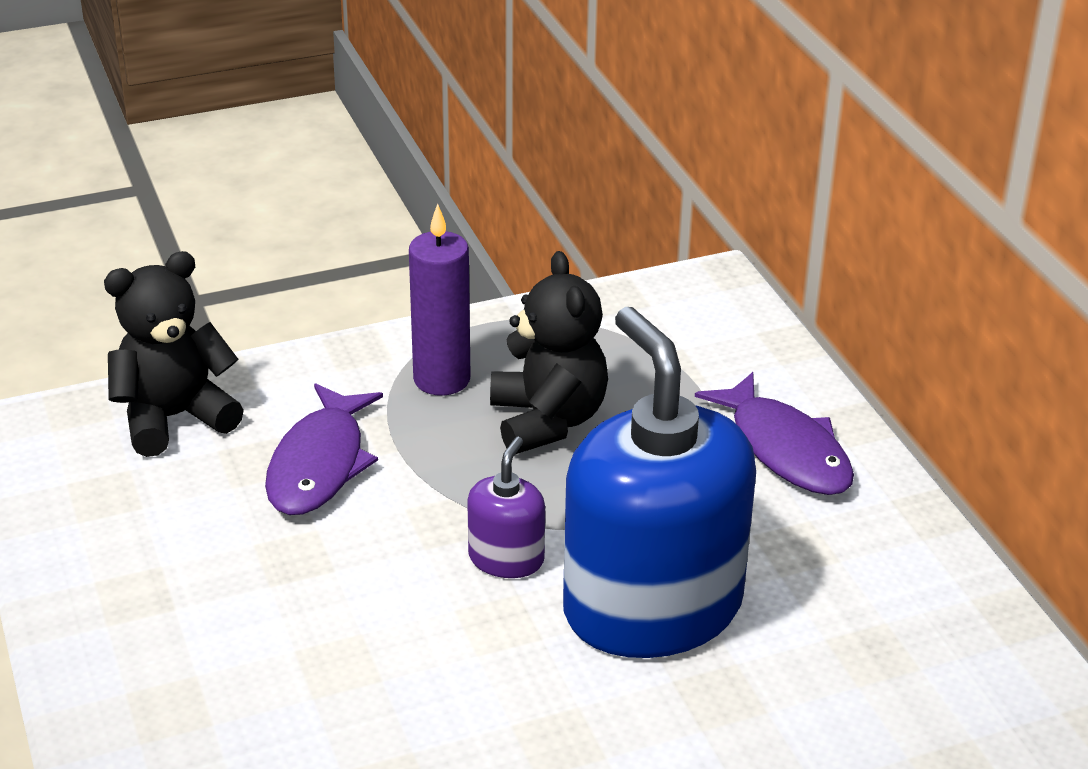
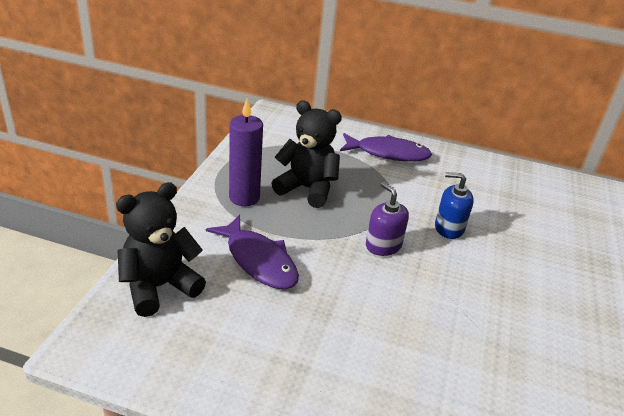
camera: 55 degrees left, 0 degrees up
(174, 418) = (159, 287): black teddy bear -> black teddy bear turned 45 degrees clockwise
(652, 607) = (449, 228): blue soap dispenser -> blue soap dispenser, size x0.43

